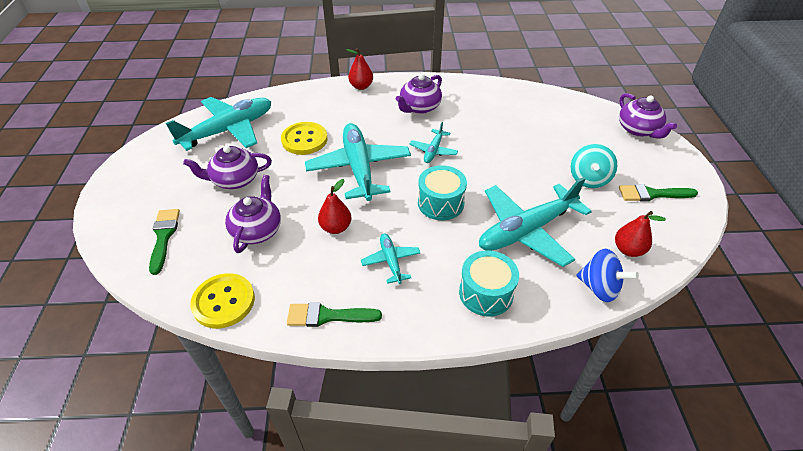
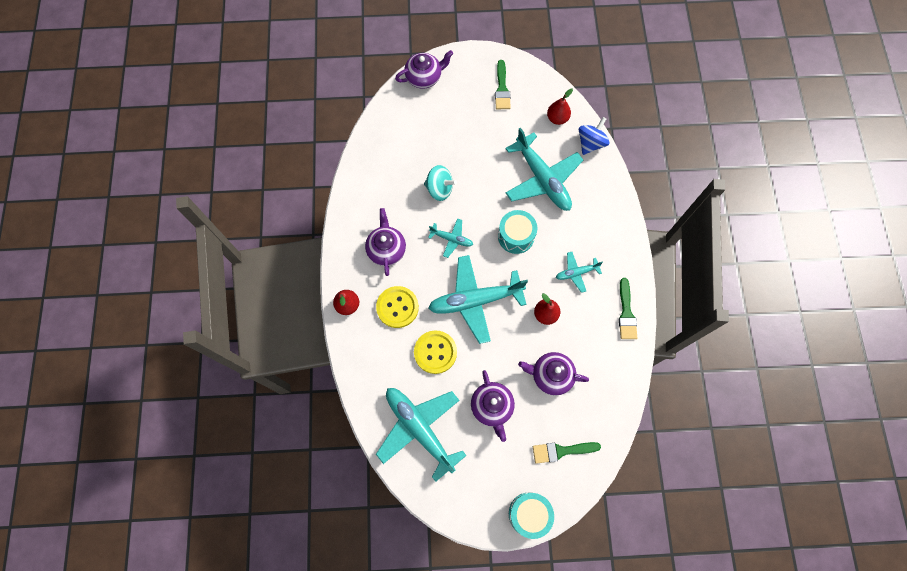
camera: 90 degrees left, 25 degrees up
(223, 302) = (620, 387): yellow button -> yellow button (397, 307)
(419, 107) = (386, 249): purple teapot -> purple teapot turned 135 degrees counterclockwise
(486, 293) = (600, 212): turquoise drum -> turquoise drum (529, 514)
(588, 179) = (486, 127): turquoise spinning top -> turquoise spinning top (439, 189)

